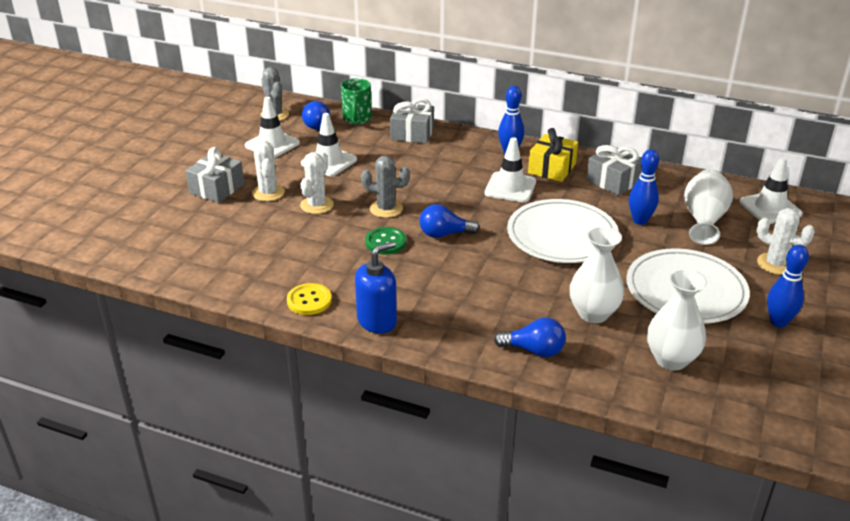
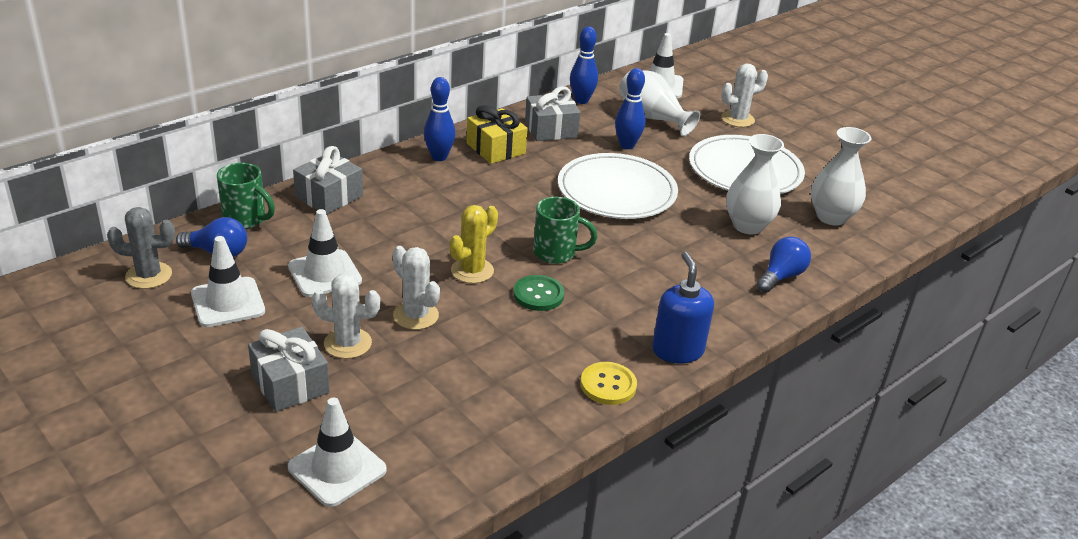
camera: 65 degrees left, 0 degrees up
(386, 209) = (472, 271): grey cactus -> yellow cactus
(444, 234) = (556, 253): blue light bulb -> green mug
(510, 187) = (507, 183): white traffic cone -> white traffic cone (337, 469)
(778, 322) = (811, 152): blue bowling pin -> blue bowling pin (581, 100)

